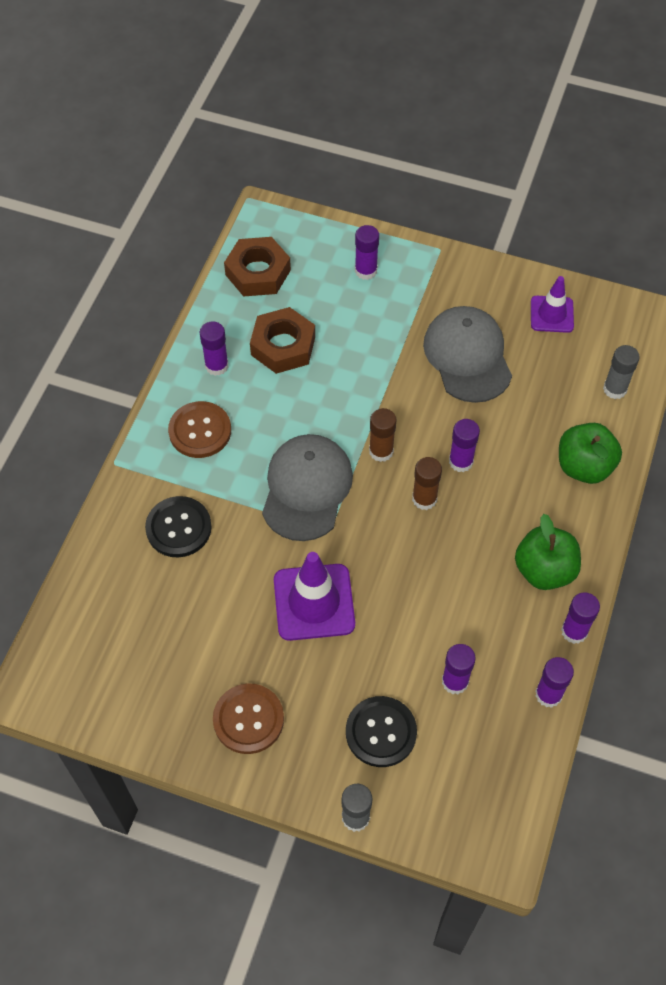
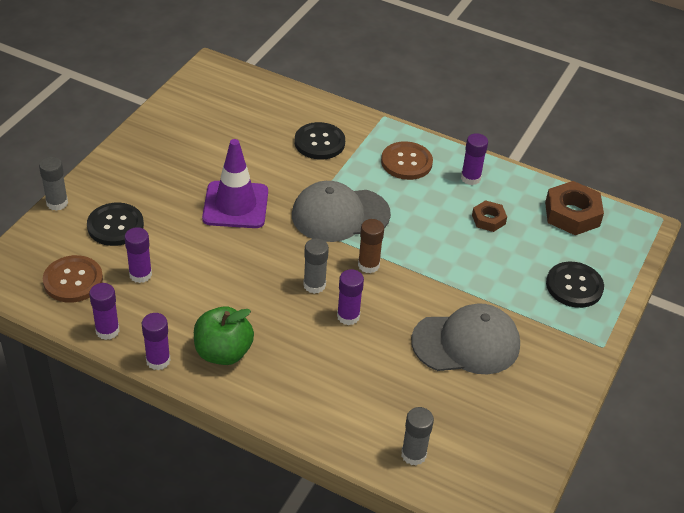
camera: 95 degrees right, 15 degrees down
(248, 719) = (152, 160): brown button -> brown button (73, 280)
(283, 346) = (488, 219): brown nut -> brown nut, size x0.57
(306, 488) = (340, 215): grey cap -> grey cap turned 150 degrees clockwise
(366, 271) = (574, 286): purple glue stick -> black button
(424, 499) = (314, 285): brown glue stick -> grey glue stick
(551, 314) = (515, 422): purple traffic cone -> none
(584, 466) = (325, 407): green apple -> none

